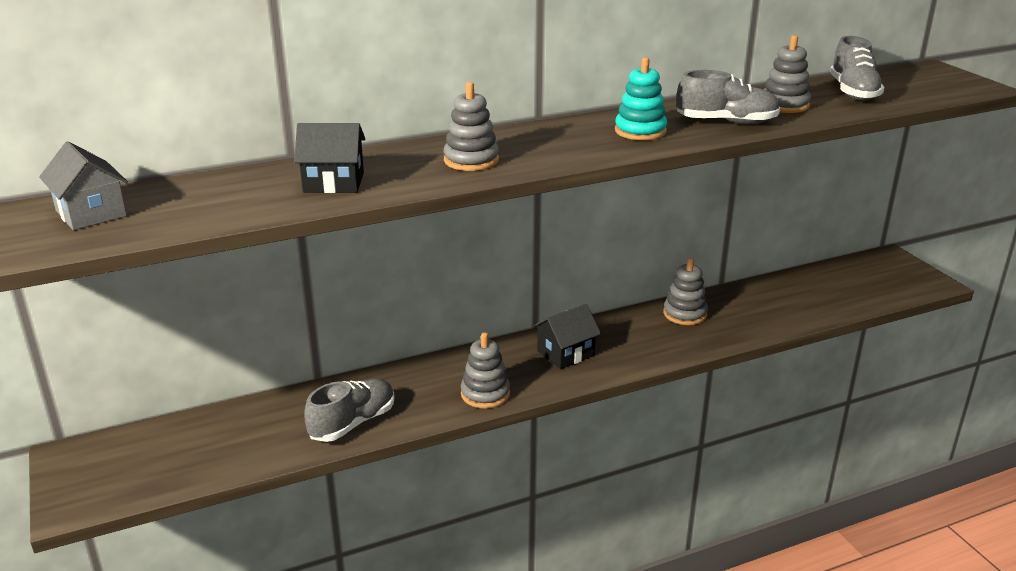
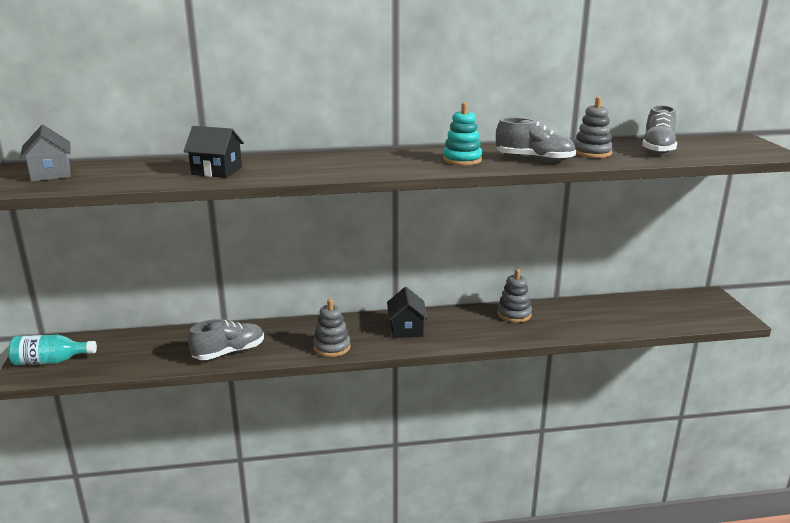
camera: 15 degrees right, 5 degrees down
(101, 478) = (50, 361): none -> turquoise bottle
(471, 160) = (322, 166): grey stacking toy -> none
(565, 353) = (406, 329): black house -> black house turned 75 degrees counterclockwise

